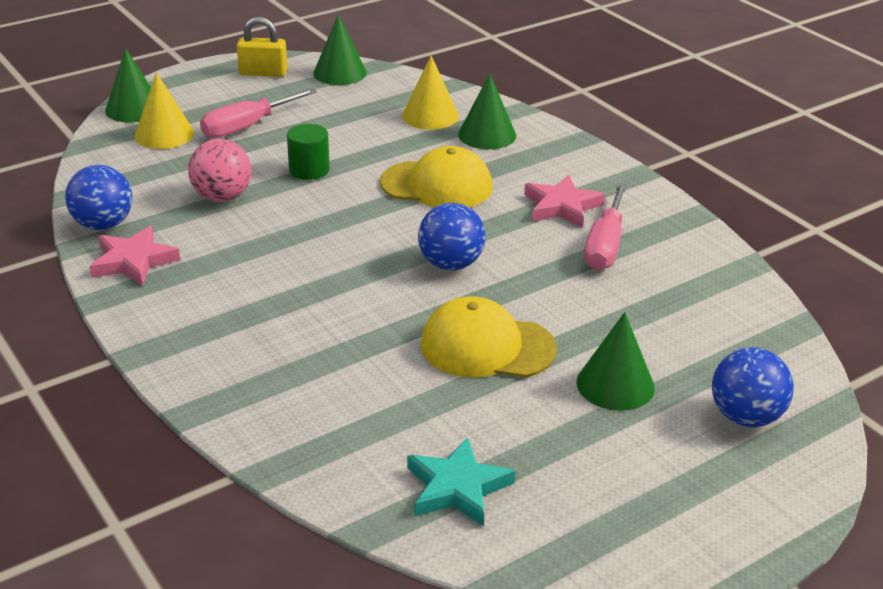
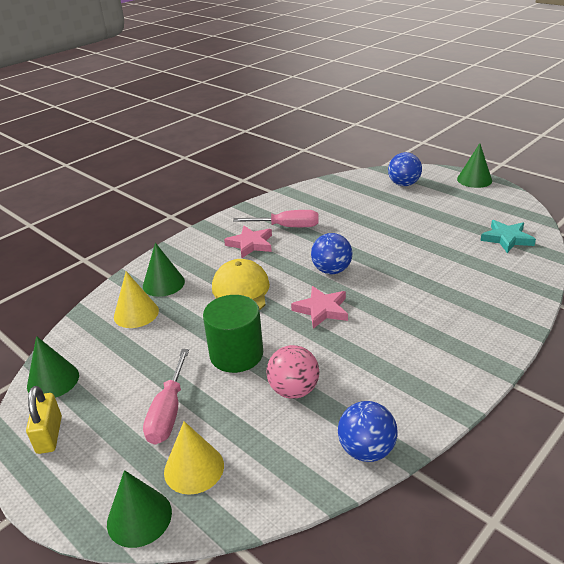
camera: 100 degrees left, 0 degrees up
(133, 261) = (406, 410): pink star -> pink star (321, 310)
(247, 126) = (168, 412): pink screwdriver -> pink screwdriver turned 60 degrees clockwise
(309, 170) = (236, 354): green cylinder -> green cylinder, size x1.65
(487, 347) = (401, 247): yellow cap -> none
(615, 384) = (404, 212): green cone -> green cone (474, 180)

